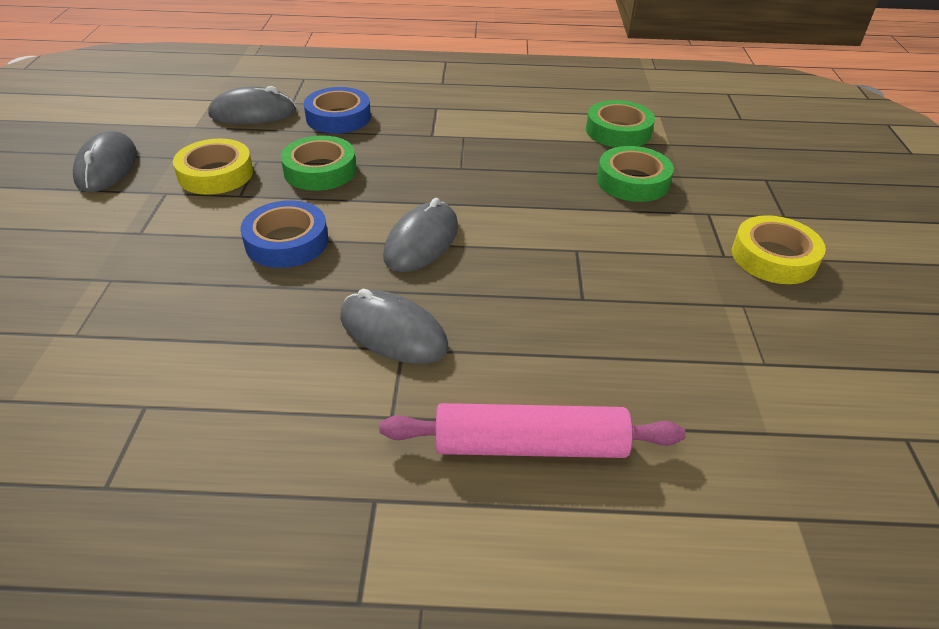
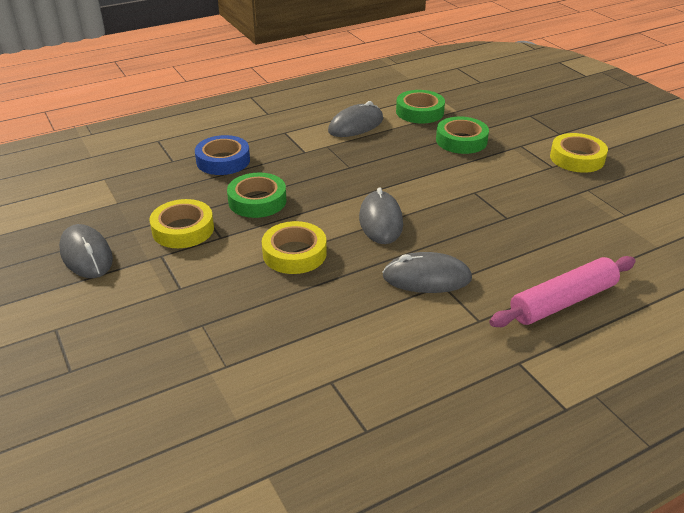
camera: 30 degrees left, 5 degrees down
(253, 113) = (152, 178): grey mouse -> grey mouse (356, 125)
(287, 242) = (294, 253): blue tape -> yellow tape

